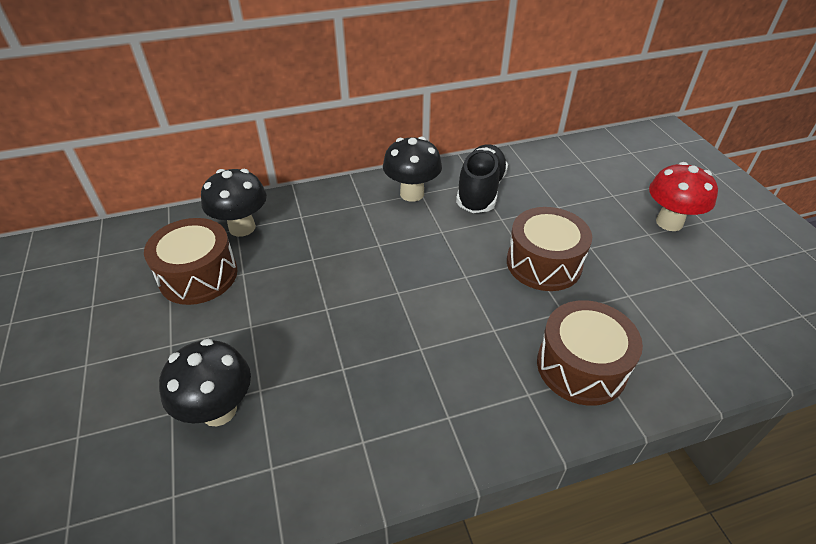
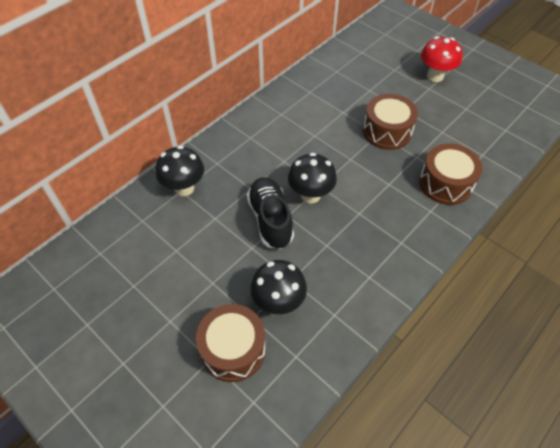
camera: 30 degrees left, 10 degrees up
(198, 275) = (187, 233): brown drum -> brown drum (233, 349)
(412, 193) = (276, 116): black mushroom -> black mushroom (310, 195)
(480, 191) = (317, 98): black shoe -> black shoe (270, 220)

